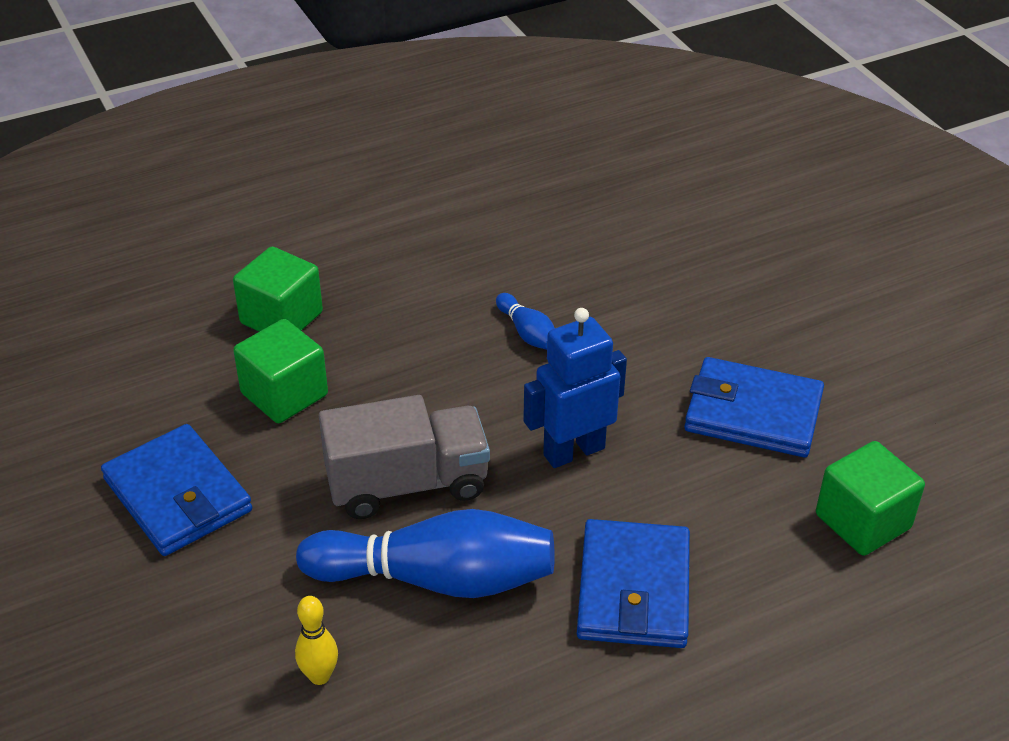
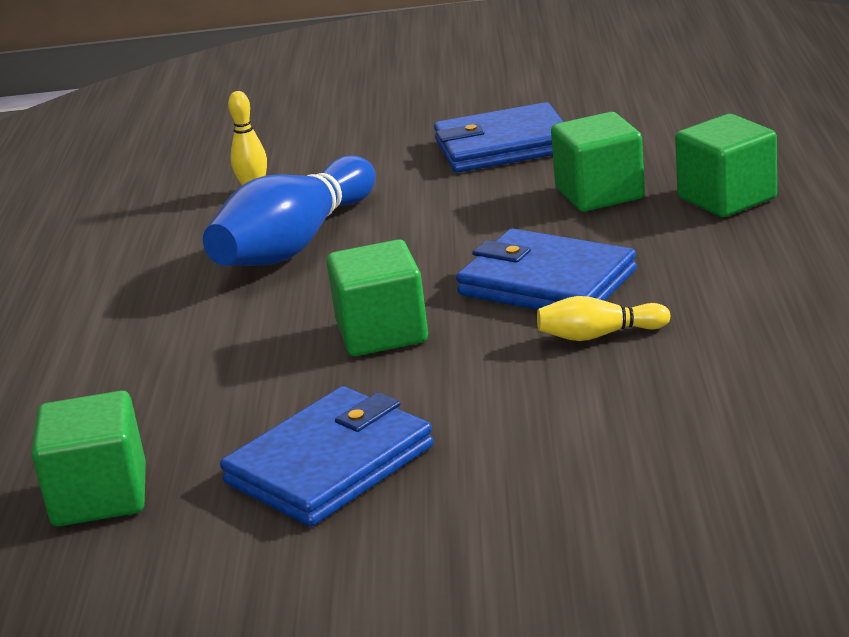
camera: 120 degrees right, 15 degrees down
(407, 484) = (422, 241): grey truck -> none
(528, 333) = (599, 335): blue bowling pin -> yellow bowling pin
(573, 451) = (382, 333): blue robot -> green cube
(633, 589) = (179, 334): blue wallet -> blue wallet (547, 282)

